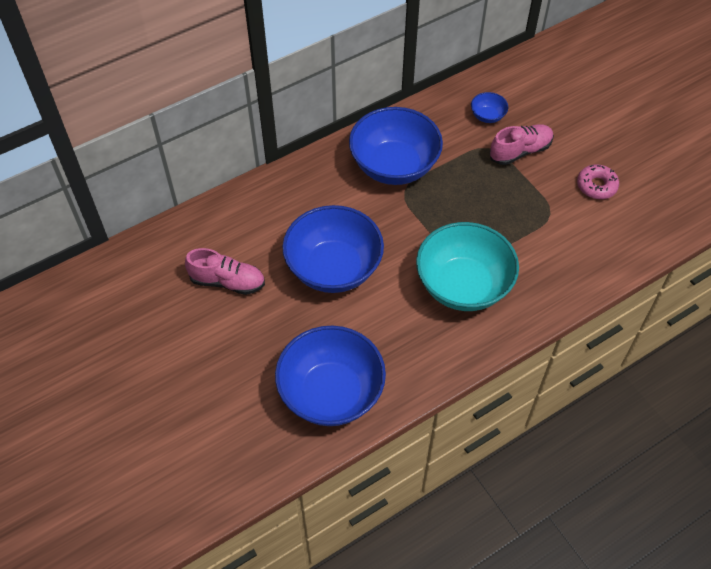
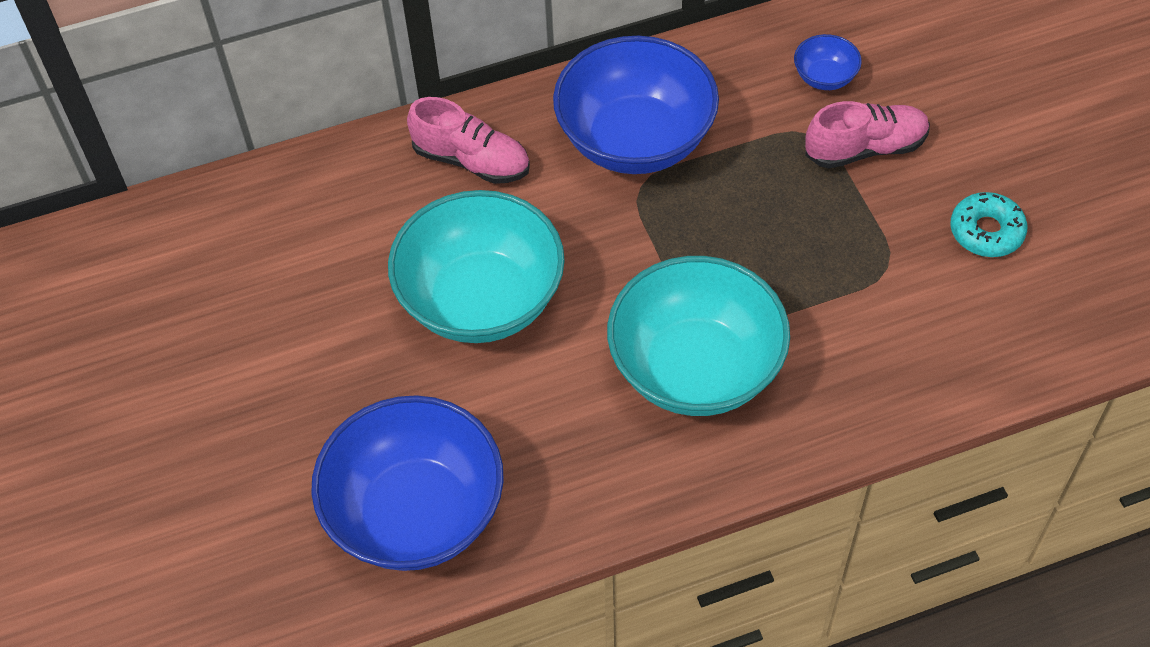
camera: 15 degrees right, 0 degrees up
(227, 281) = (299, 292): pink shoe -> pink shoe (471, 161)
(333, 268) = (481, 300): blue bowl -> turquoise bowl
(596, 186) = (986, 231): pink donut -> turquoise donut

